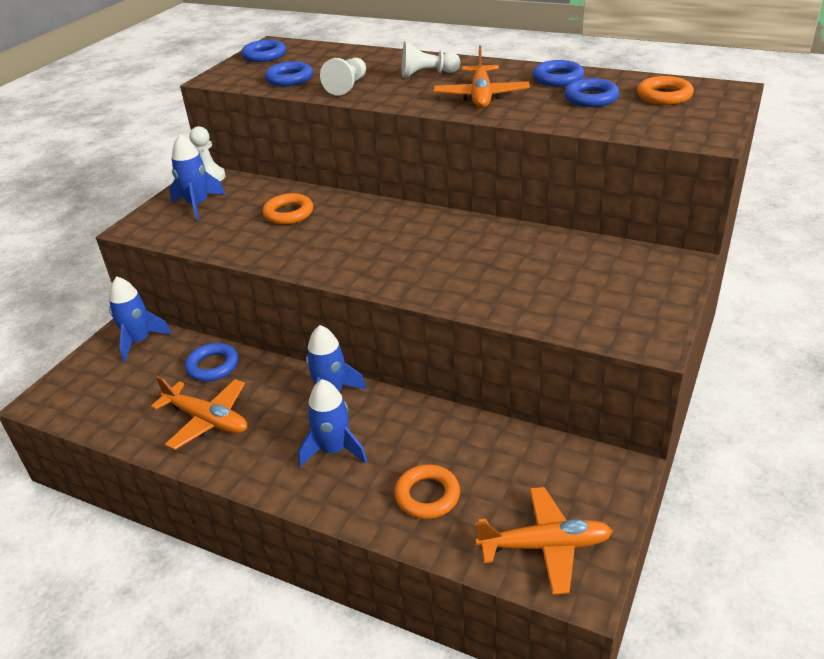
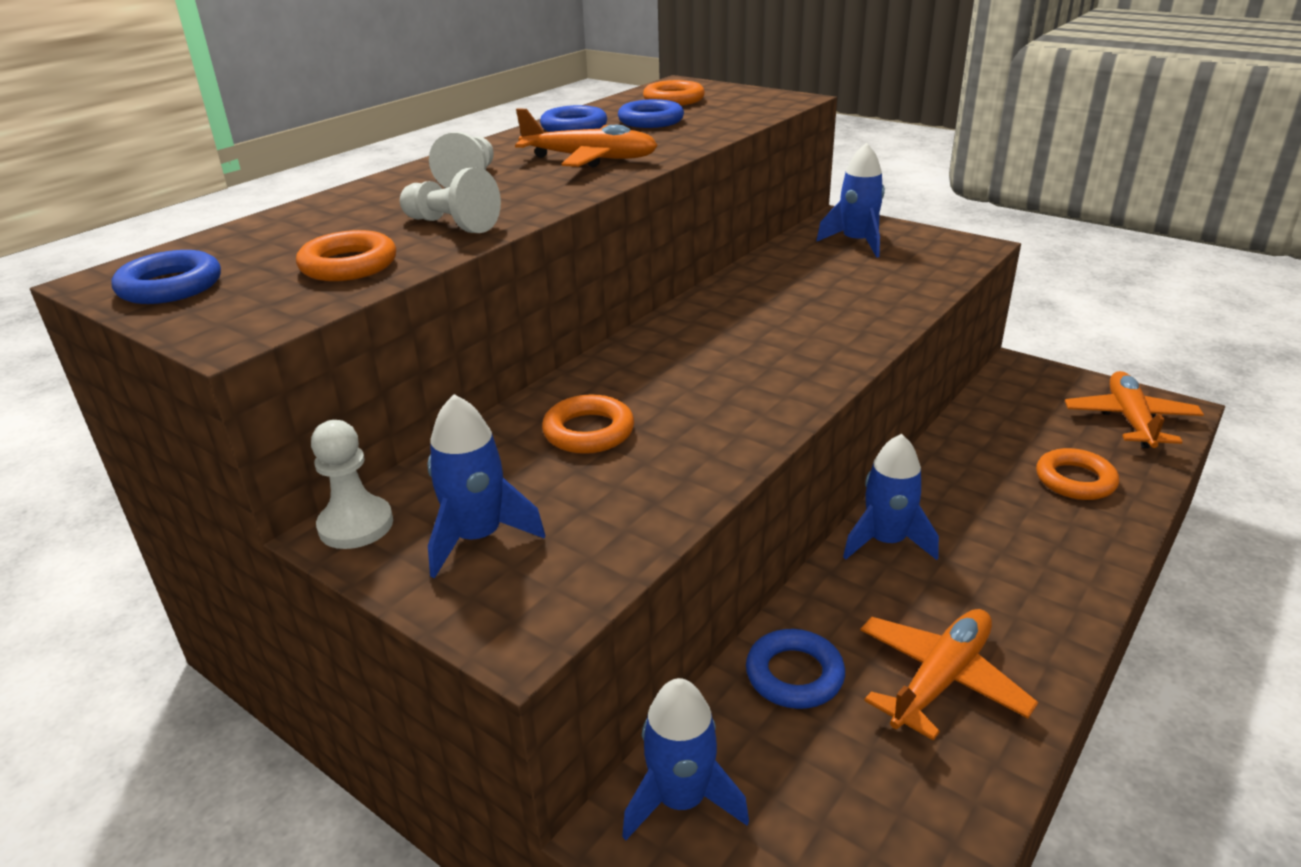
camera: 80 degrees left, 5 degrees down
(289, 79) = (349, 265): blue ring -> orange ring
(334, 450) = (1004, 545): blue rocket -> blue rocket (857, 243)

